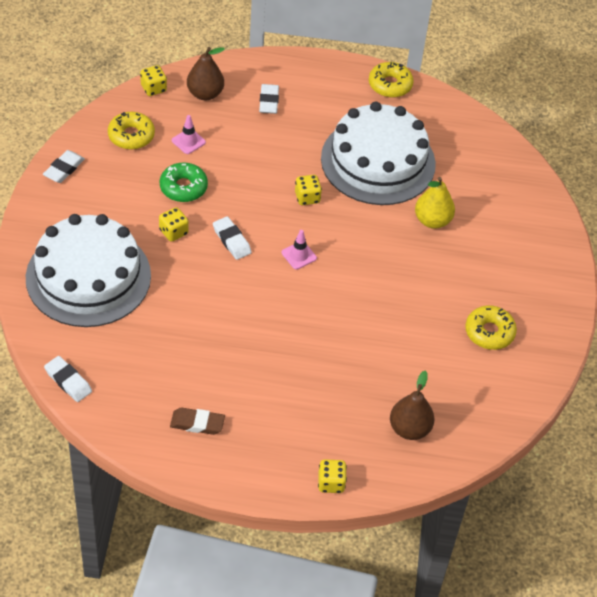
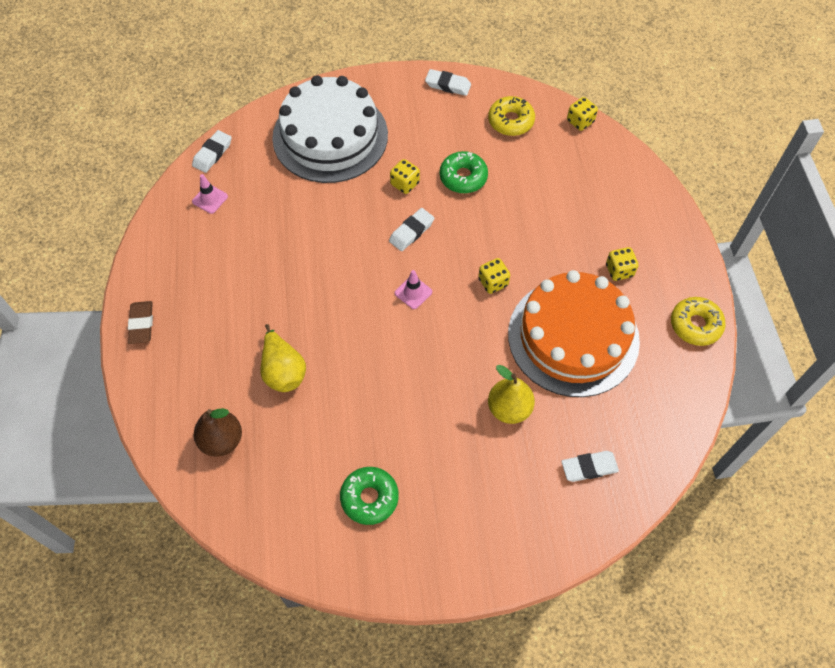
camera: 80 degrees right, 10 degrees up
(188, 141) = (524, 166): pink traffic cone -> pink traffic cone (210, 199)
(197, 423) = (189, 258): brown eraser -> brown eraser (141, 324)
(205, 94) = (594, 163): brown pear -> none
(269, 101) = (611, 218): white eraser -> white eraser (589, 467)
(331, 483) = (143, 382): yellow dice -> yellow dice (619, 270)
(351, 369) = (283, 371): none -> yellow pear
(378, 161) = (573, 337): white cake -> orange cake
(489, 332) = (369, 498): yellow donut -> green donut

